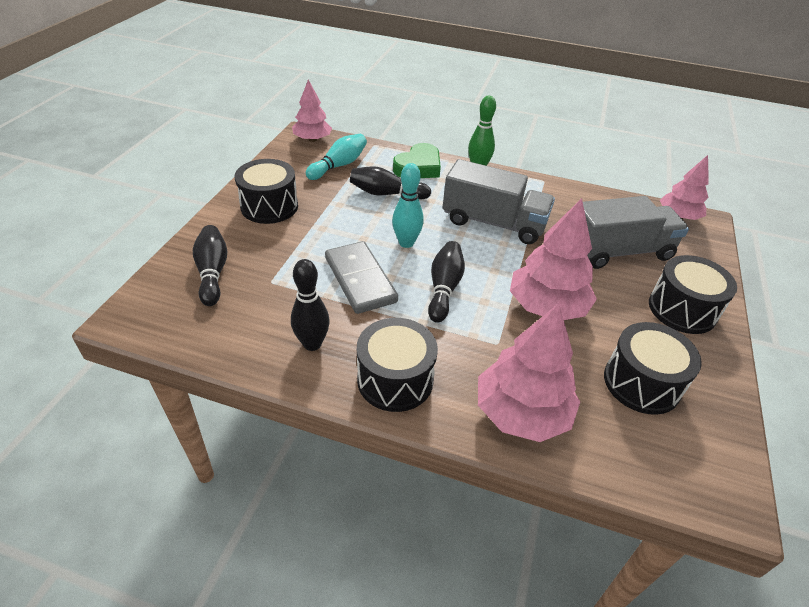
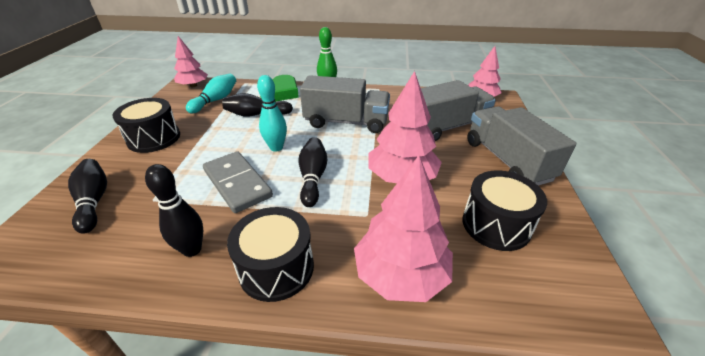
camera: 10 degrees left, 5 degrees down
(682, 309) = (507, 160): black drum -> grey truck

